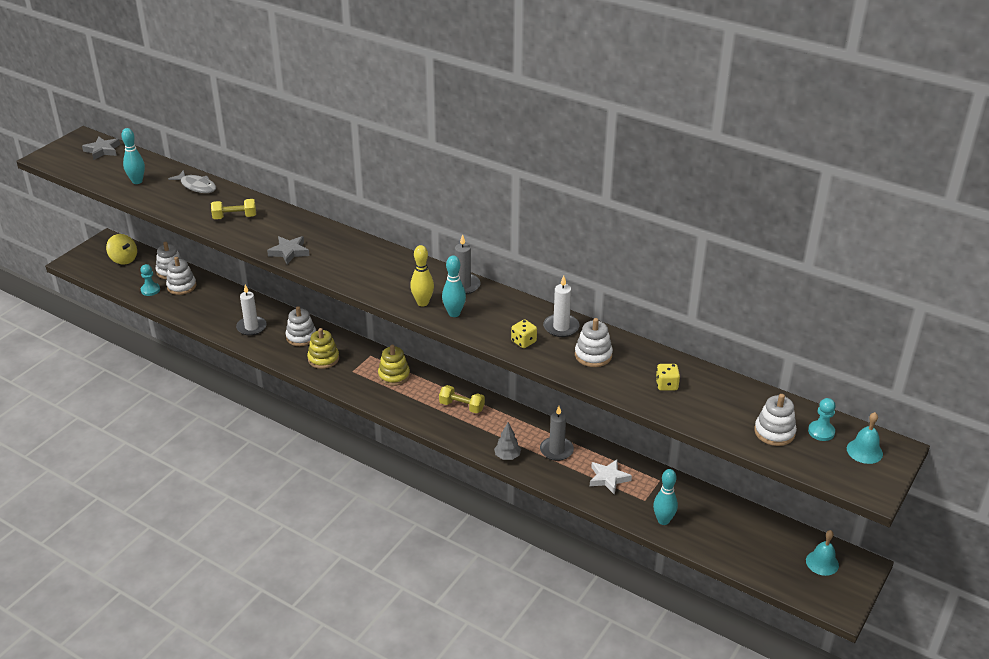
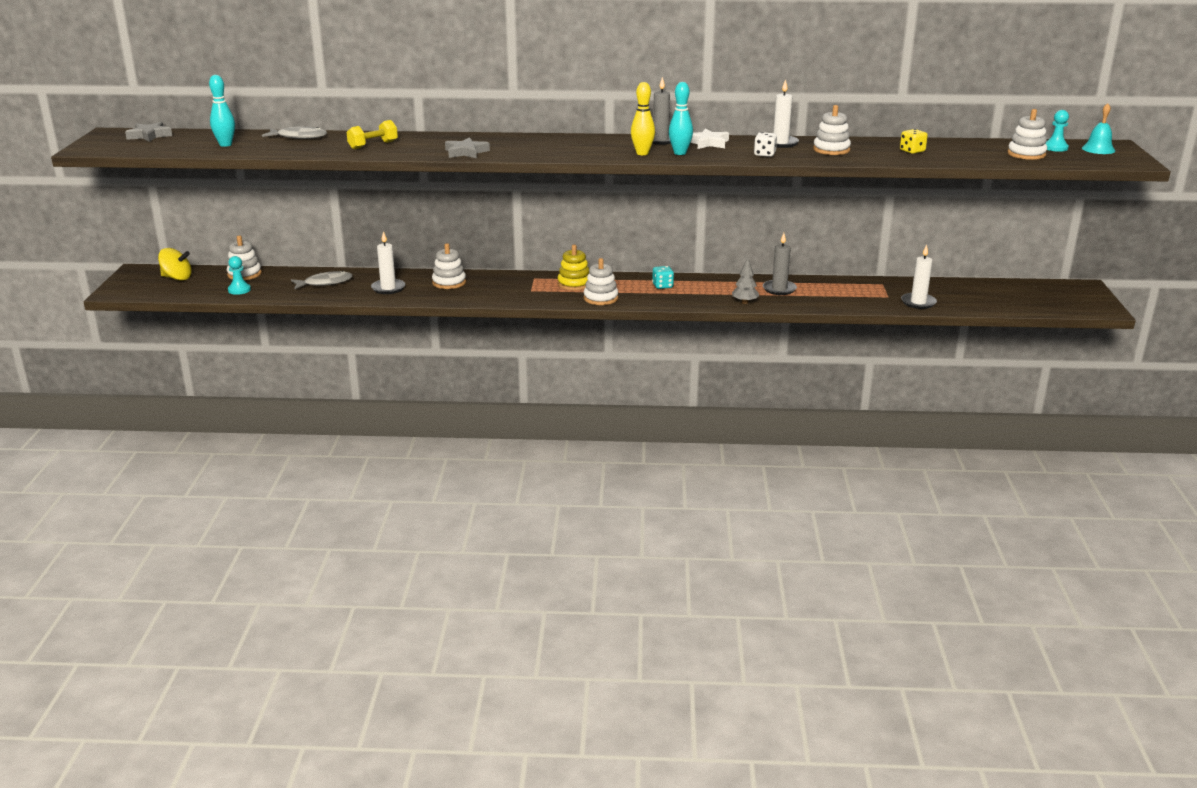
camera: 30 degrees left, 10 degrees down
(181, 286) = (272, 280): white stacking toy -> white stacking toy (600, 298)
(214, 303) = (325, 283): none -> grey fish
(323, 359) = (491, 290): yellow stacking toy -> none
(462, 406) = (662, 286): yellow dumbbell -> turquoise dice
(523, 342) = (764, 154): yellow dice -> white dice
(608, 478) = (843, 293): white star -> white star (708, 143)
(663, 520) = (918, 302): turquoise bowling pin -> white candle
(822, 563) = (1058, 292): turquoise bell -> none

